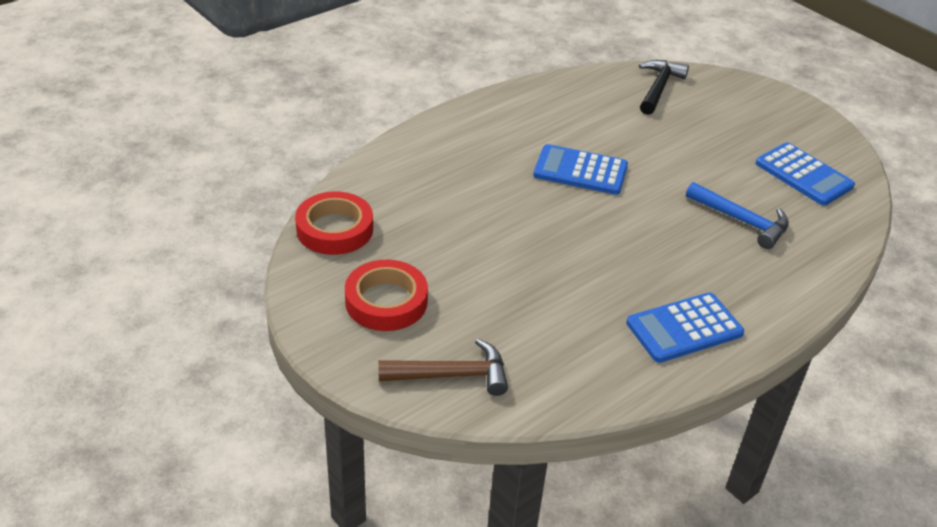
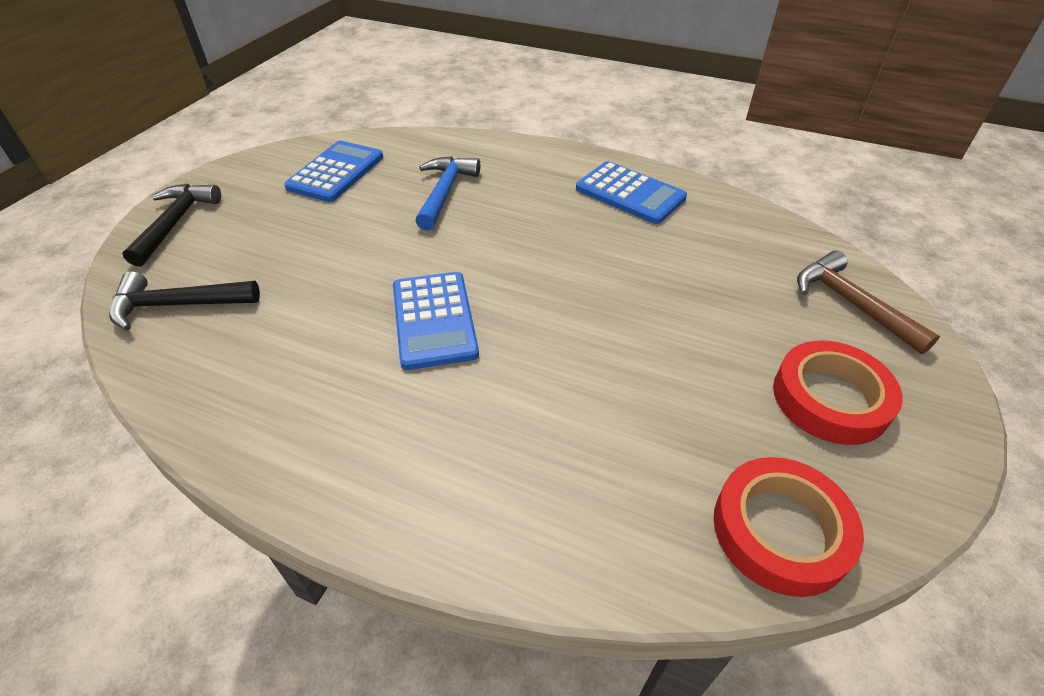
camera: 115 degrees left, 5 degrees up
(757, 97) = (175, 223): none -> black hammer

